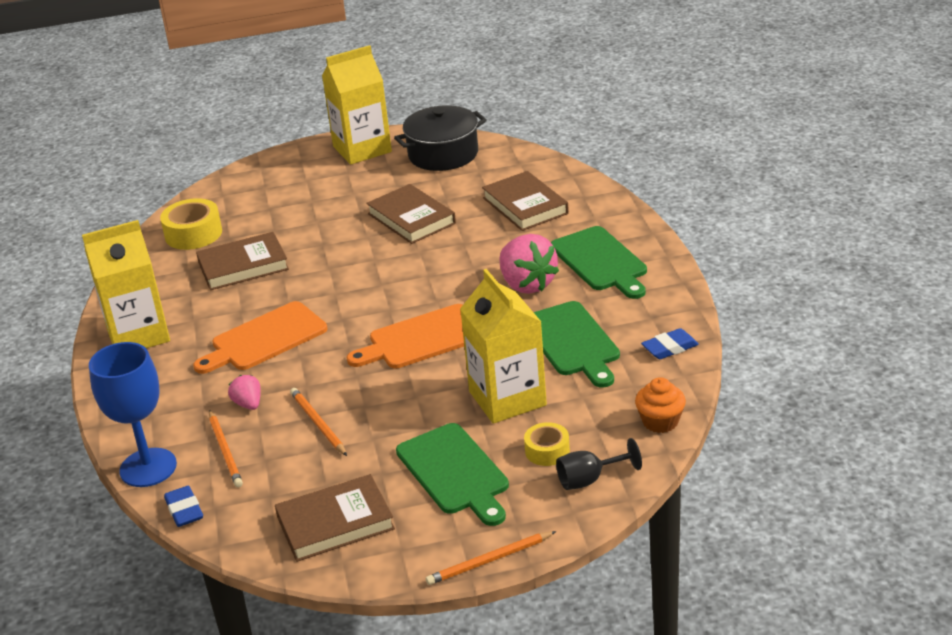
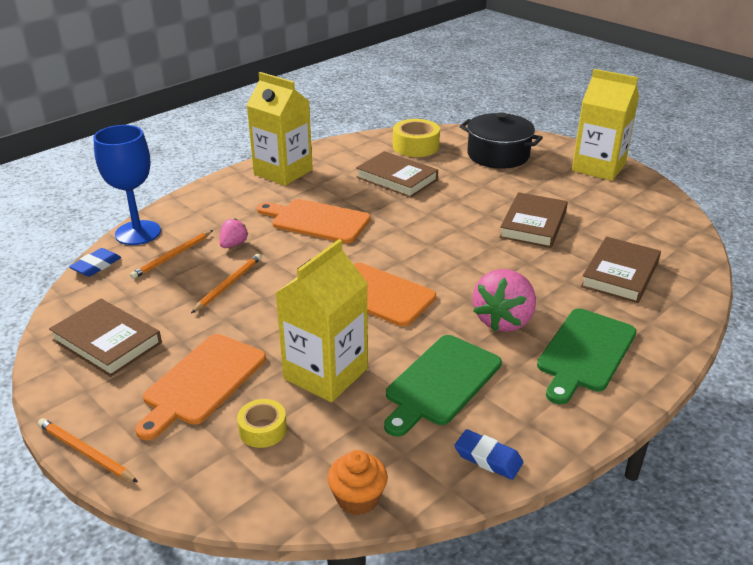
camera: 55 degrees right, 0 degrees up
(443, 154) = (640, 204): black pot -> black pot (498, 155)
(455, 472) = (202, 382): green cutting board -> orange cutting board
(589, 480) = (233, 478): black goblet -> none

